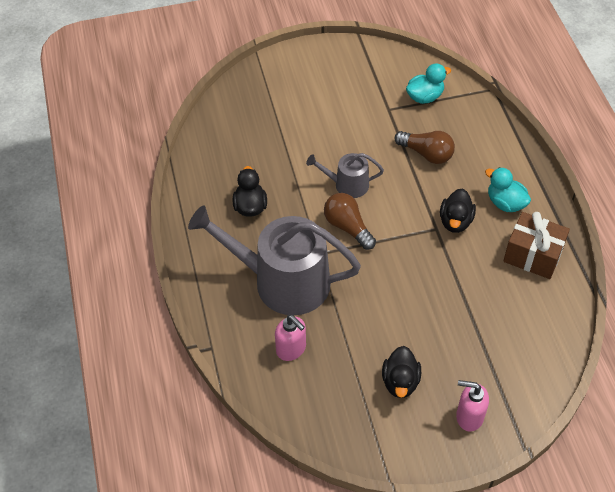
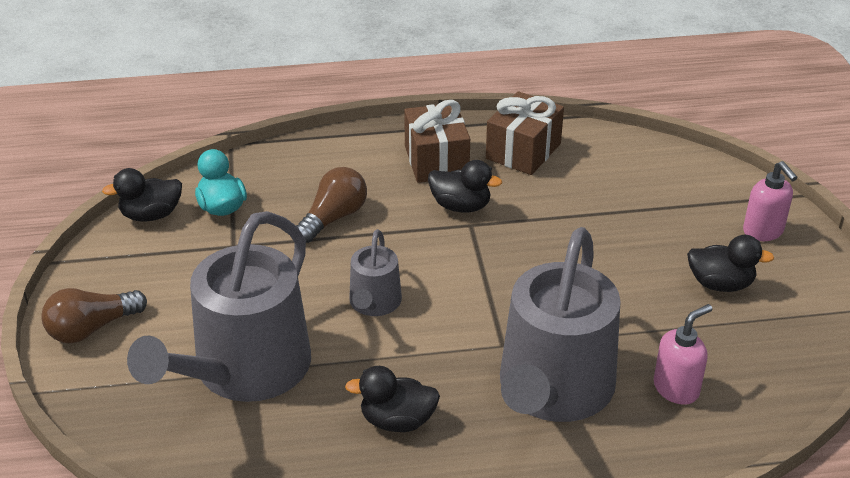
camera: 85 degrees left, 15 degrees down
(282, 133) = (244, 370): none -> grey watering can
(347, 227) = (456, 310): brown light bulb -> brown light bulb (92, 328)
(409, 66) = (151, 215): none -> black duck
(469, 416) = (763, 231): pink soap dispenser -> pink soap dispenser turned 45 degrees counterclockwise
(505, 203) = (436, 161): turquoise duck -> brown gift

